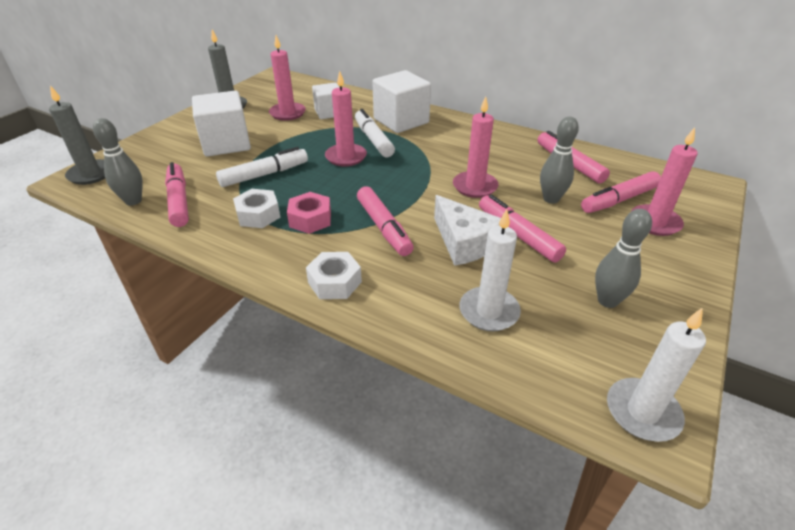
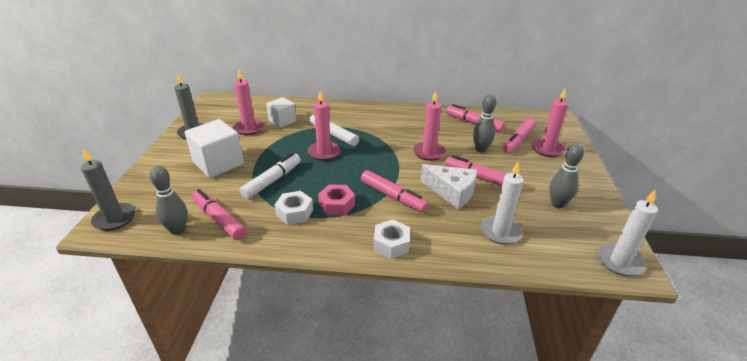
camera: 25 degrees left, 5 degrees down
(401, 121) = (342, 116): white cube -> none

